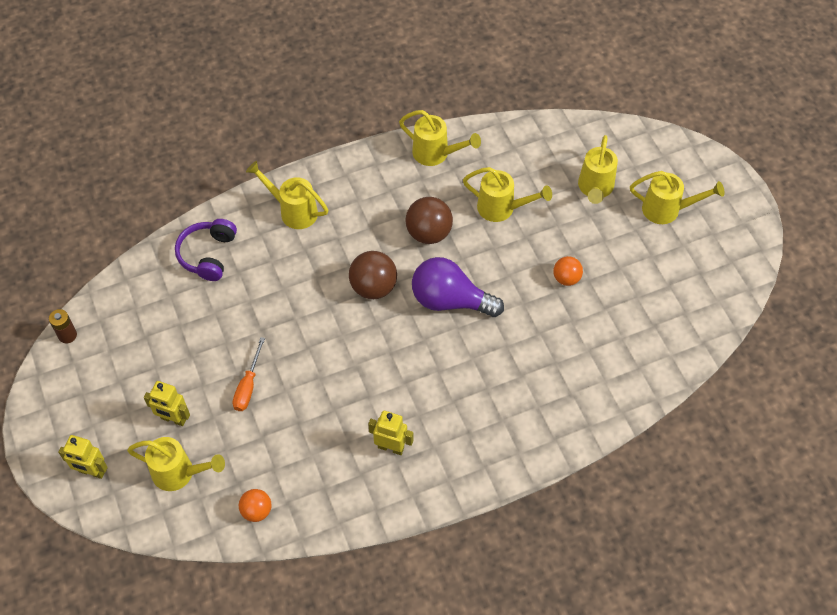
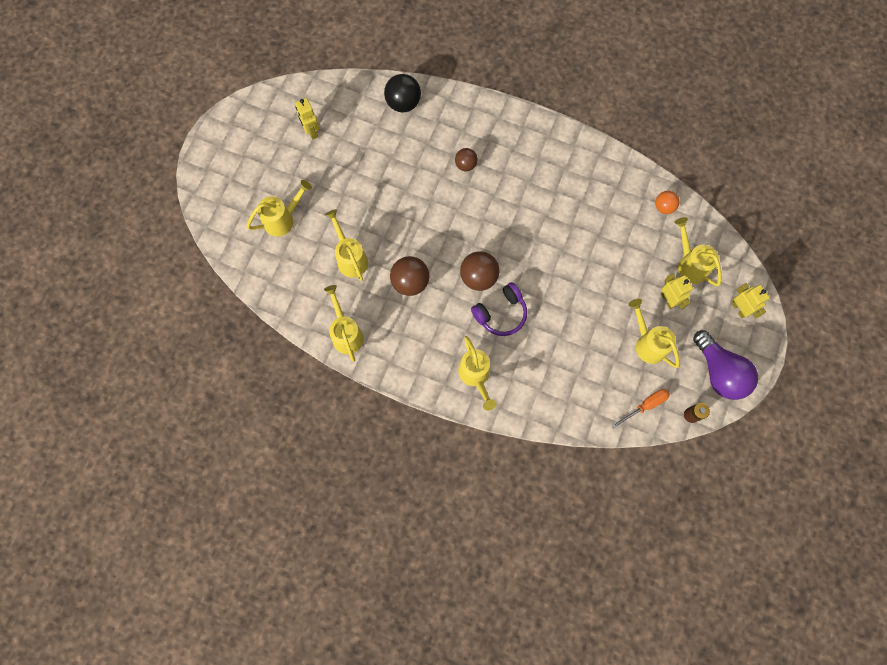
camera: 135 degrees left, 15 degrees up
(208, 254) = (557, 393): purple headphones -> purple headphones (501, 313)
(248, 386) = (608, 282): orange screwdriver -> orange screwdriver (645, 406)
(391, 447) = (561, 177): yellow robot -> yellow robot (311, 131)
(450, 300) = (444, 229): purple light bulb -> purple light bulb (719, 372)
(496, 375) = (465, 165): none -> brown ball
(566, 278) = (365, 182): orange ball -> none
(624, 381) = (403, 103): none -> black ball
(667, 210) = (261, 169): yellow watering can -> yellow watering can (647, 343)

